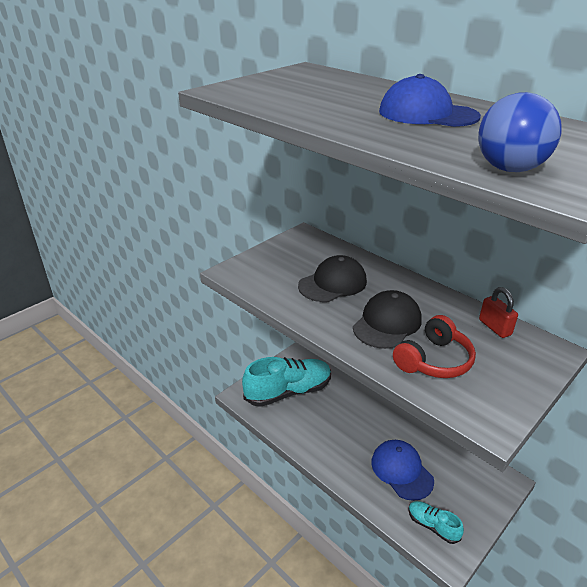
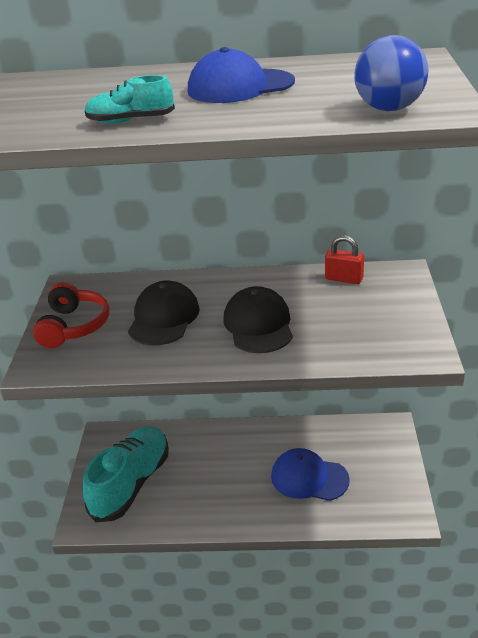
camera: 40 degrees left, 0 degrees up
(432, 526) = (376, 503): turquoise shoe -> turquoise shoe (130, 121)
(434, 360) = (332, 332): red headphones -> red headphones (73, 326)

